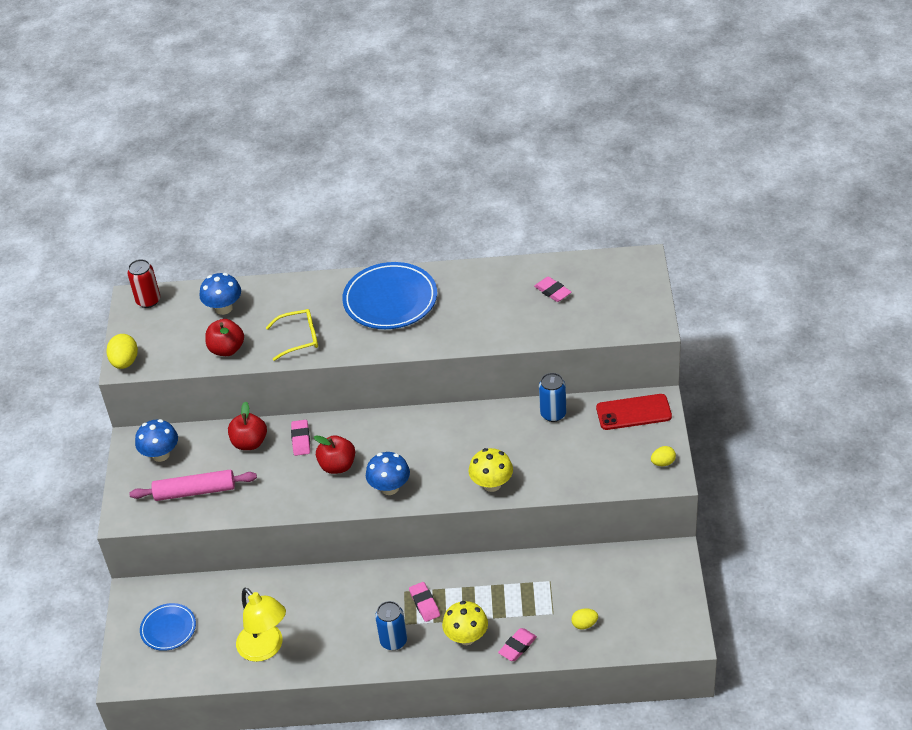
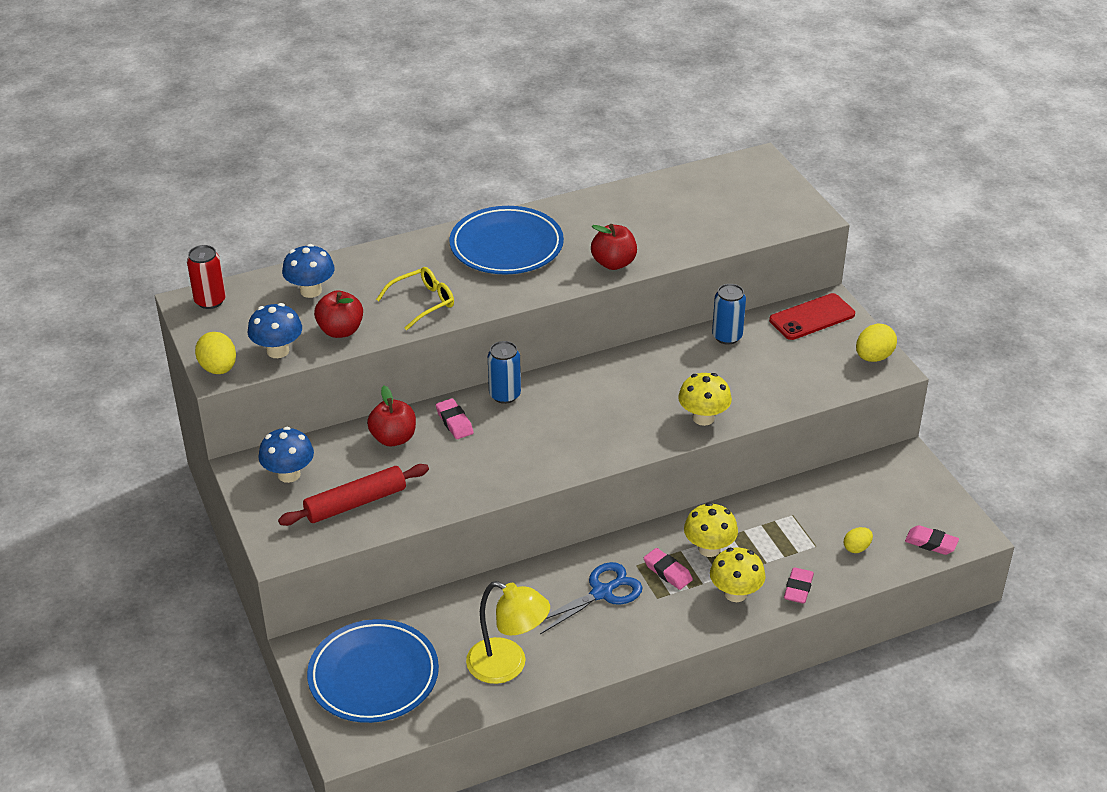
camera: 25 degrees left, 5 degrees down
(168, 629) = (373, 676): blue plate -> blue plate, size x1.80
(195, 491) = (355, 503): pink rolling pin -> red rolling pin
(337, 466) = (514, 438): red apple -> red apple (613, 263)
(365, 608) = (602, 593): none -> blue scissors
(389, 488) = (589, 447): blue mushroom -> blue mushroom (278, 351)
(393, 641) = (655, 618): blue can -> blue can (505, 395)
(467, 592) = (709, 548): none -> yellow mushroom
(552, 292) = (684, 205): pink eraser -> pink eraser (931, 543)
(663, 463) = (873, 357): yellow egg -> yellow egg, size x1.60

